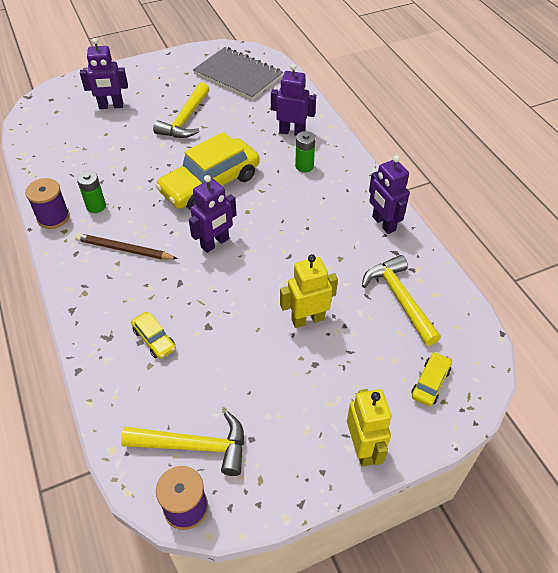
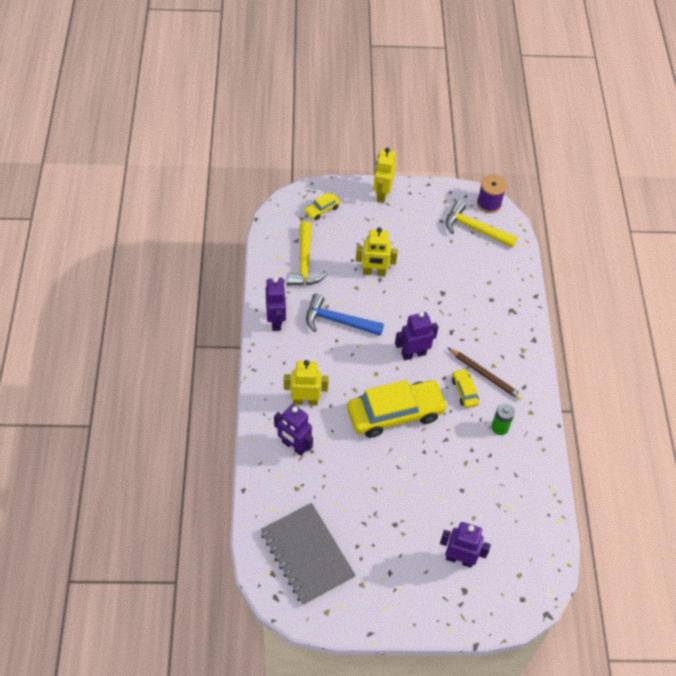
camera: 160 degrees left, 5 degrees up
(53, 217) = (537, 429): purple spool -> none
(154, 339) = (481, 297): yellow car -> yellow car (464, 391)
(185, 119) = (388, 506): yellow hammer -> none
(304, 166) = (305, 401): green battery -> yellow robot
(317, 247) = (338, 321): none -> blue hammer

